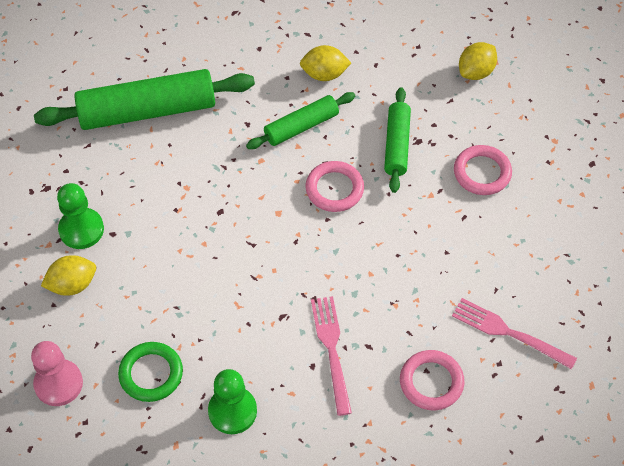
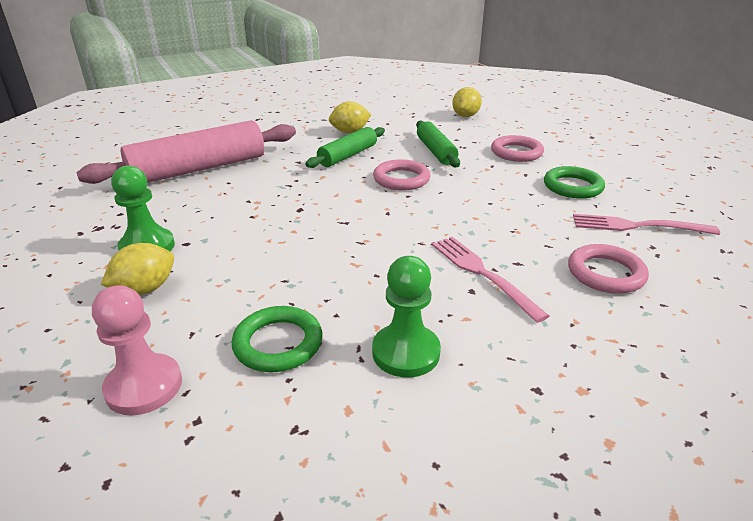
camera: 20 degrees left, 25 degrees down
(147, 111) = (199, 169): green rolling pin -> pink rolling pin
(495, 254) = (572, 187): none -> green ring

